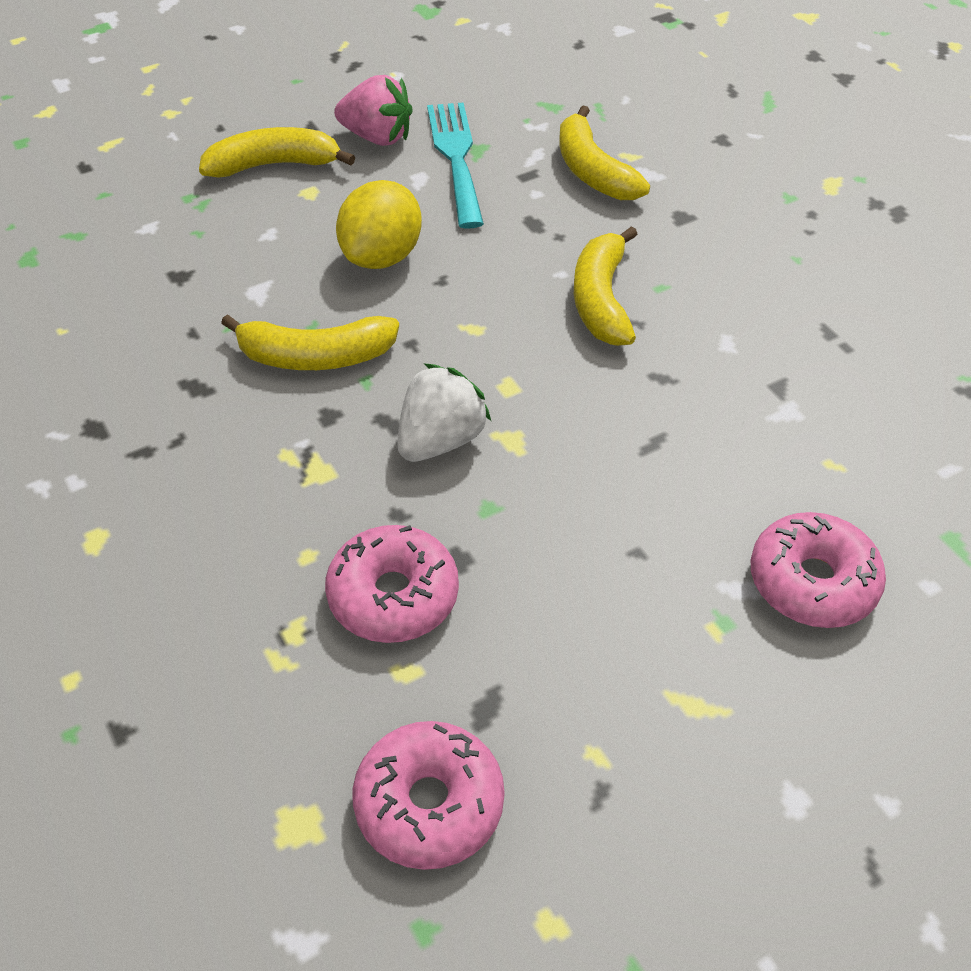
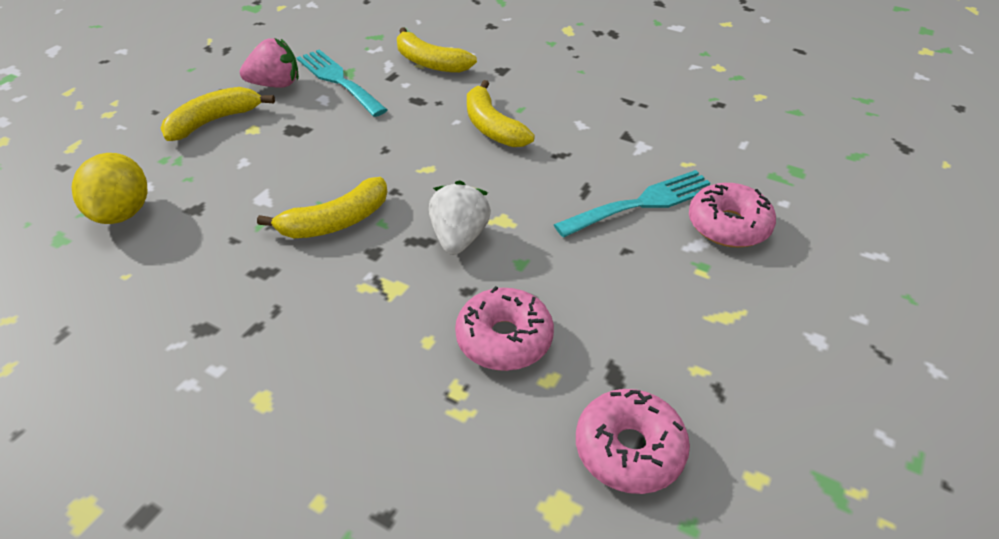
camera: 30 degrees left, 5 degrees down
(382, 257) = (334, 149): yellow lemon -> yellow lemon (123, 213)
(717, 496) = (643, 203): none -> turquoise fork

